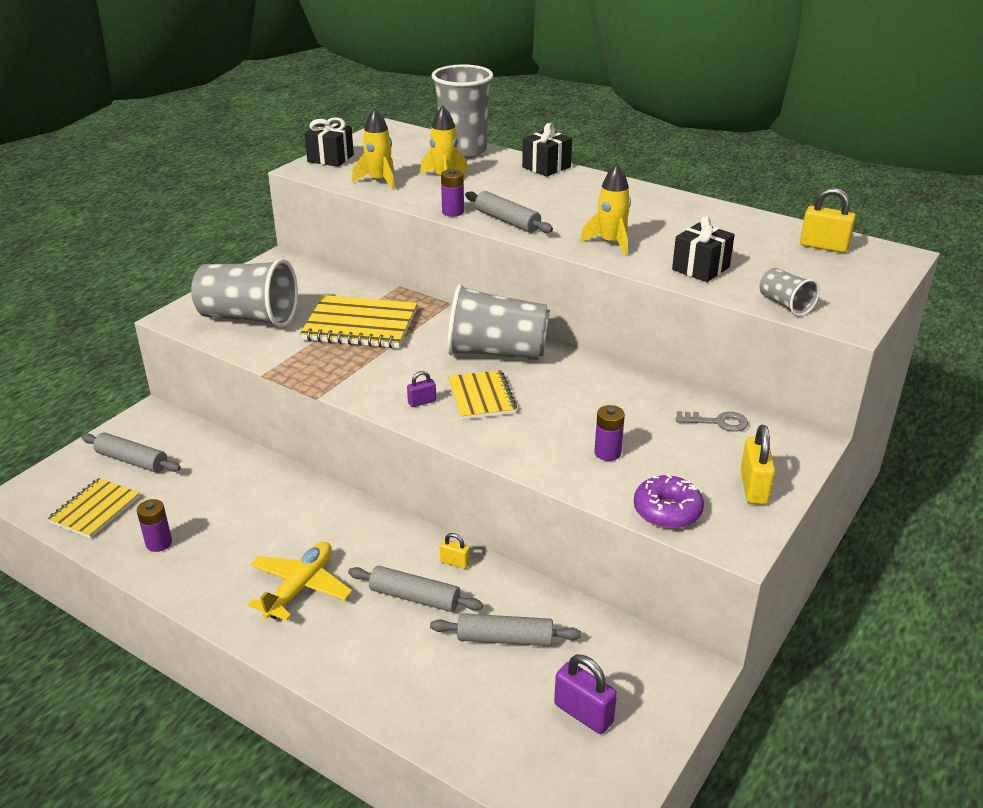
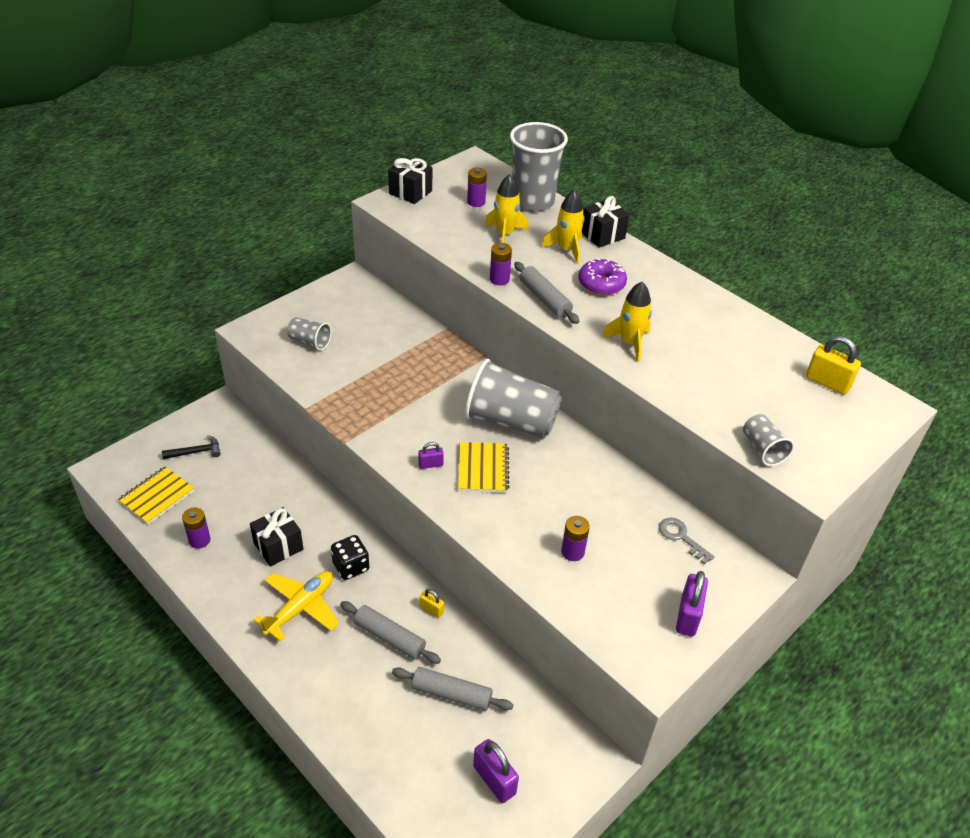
camera: 10 degrees right, 10 degrees up
(132, 460) = (196, 452): grey rolling pin -> black hammer
(249, 318) = (310, 342): grey cup -> grey cup, size x0.48
(348, 538) = (351, 566): none -> black dice
(360, 325) = (402, 368): yellow notebook -> none
(379, 181) = (445, 228): yellow rocket -> yellow rocket (566, 249)
(404, 158) = (476, 202): none -> purple battery
(667, 511) = (603, 625): purple donut -> purple donut (601, 284)
(700, 268) = (701, 390): black gift -> black gift (278, 546)
(718, 422) = (681, 537): grey key -> grey key turned 150 degrees counterclockwise
(753, 488) = (687, 616): yellow padlock -> purple padlock

